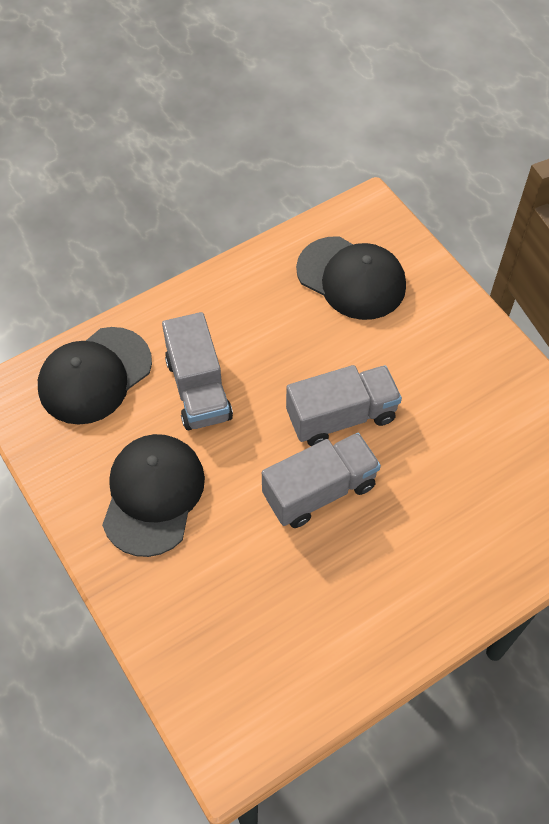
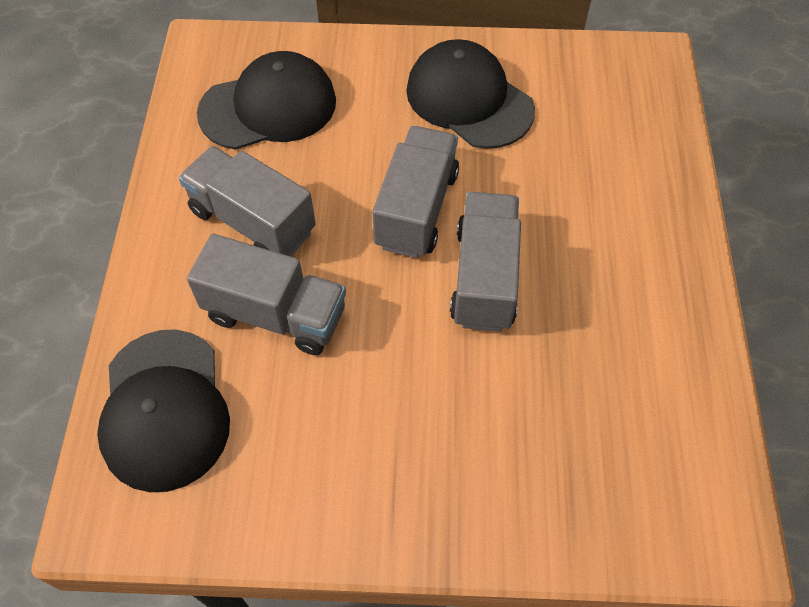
camera: 55 degrees left, 0 degrees up
(153, 495) = (370, 437): black cap -> black cap (469, 99)
(255, 331) = (253, 221): none -> grey truck

